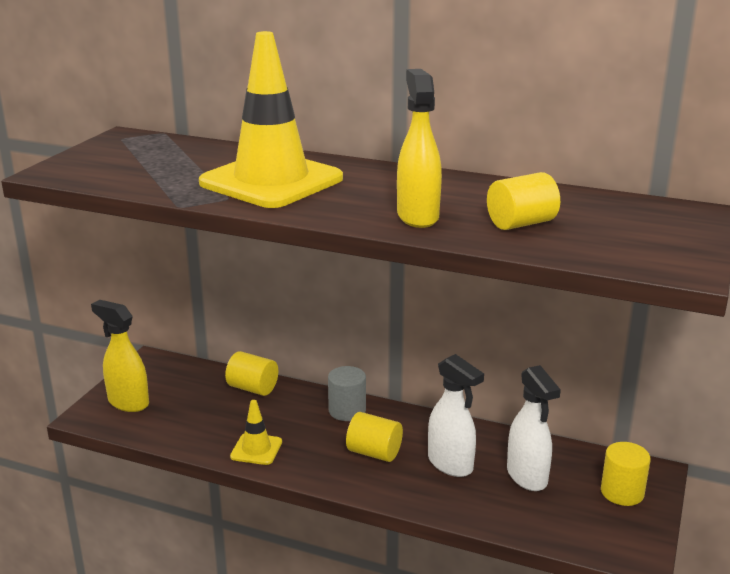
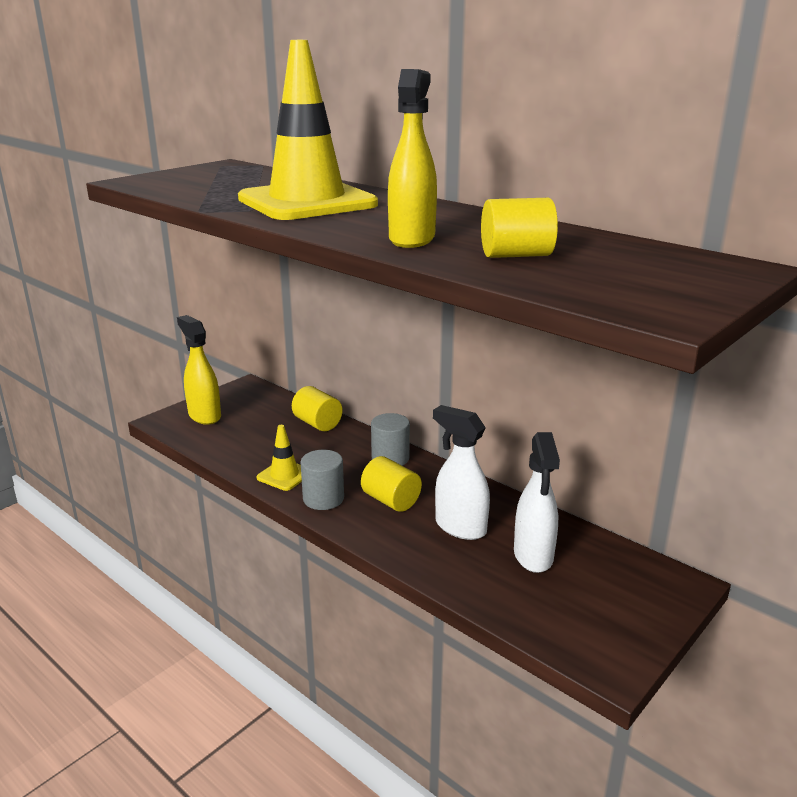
camera: 20 degrees right, 0 degrees up
(310, 465) = (323, 499): none -> grey cylinder
(450, 464) = (460, 527): white spray bottle -> white spray bottle turned 150 degrees clockwise
(622, 492) = (631, 595): yellow cylinder -> none

